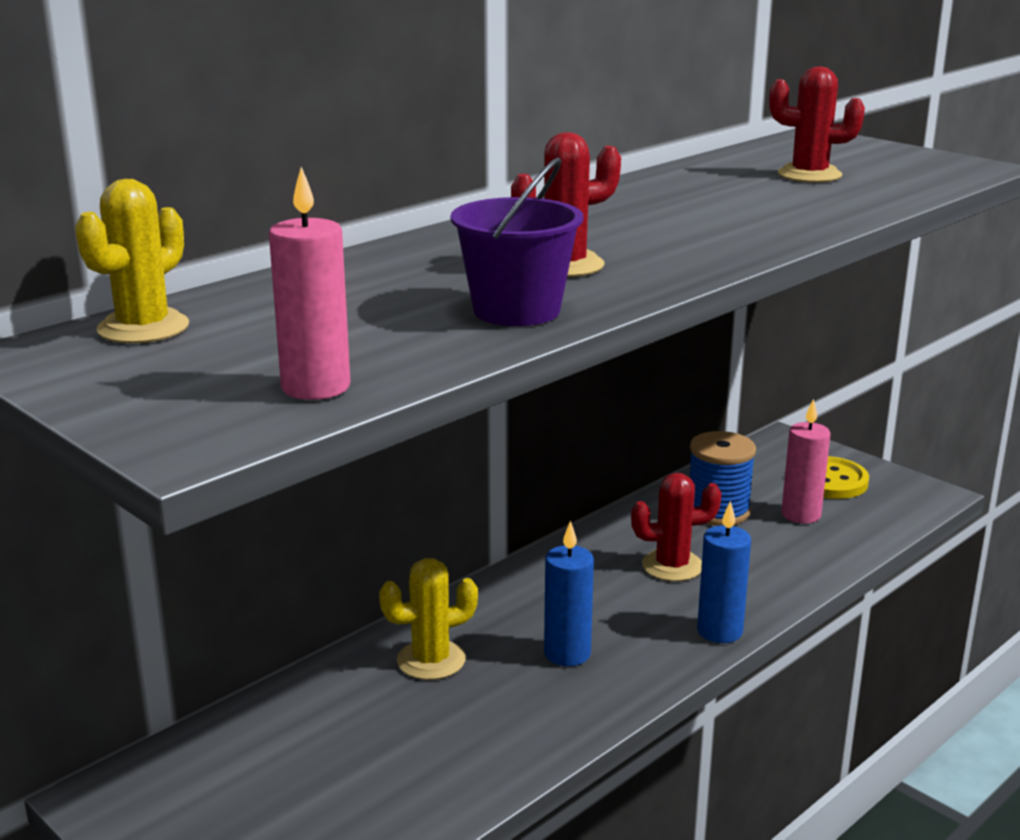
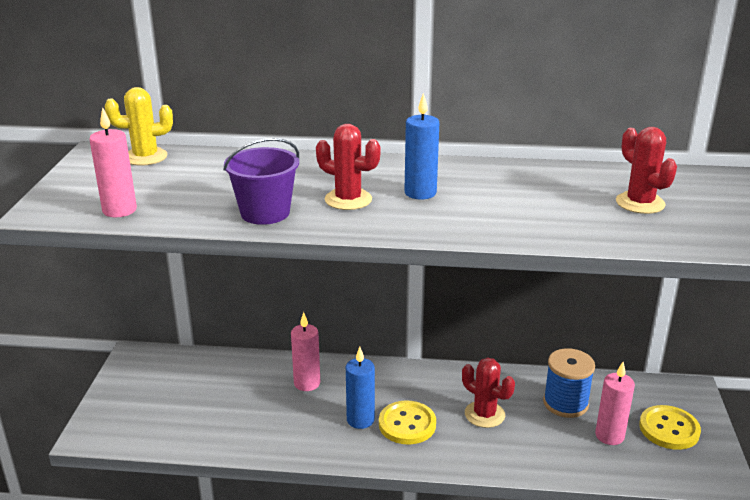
camera: 50 degrees right, 5 degrees up
(431, 660) = (307, 383): yellow cactus -> pink candle
(621, 624) = (407, 424): none -> yellow button
(719, 631) = (443, 460): blue candle -> blue candle (420, 193)

